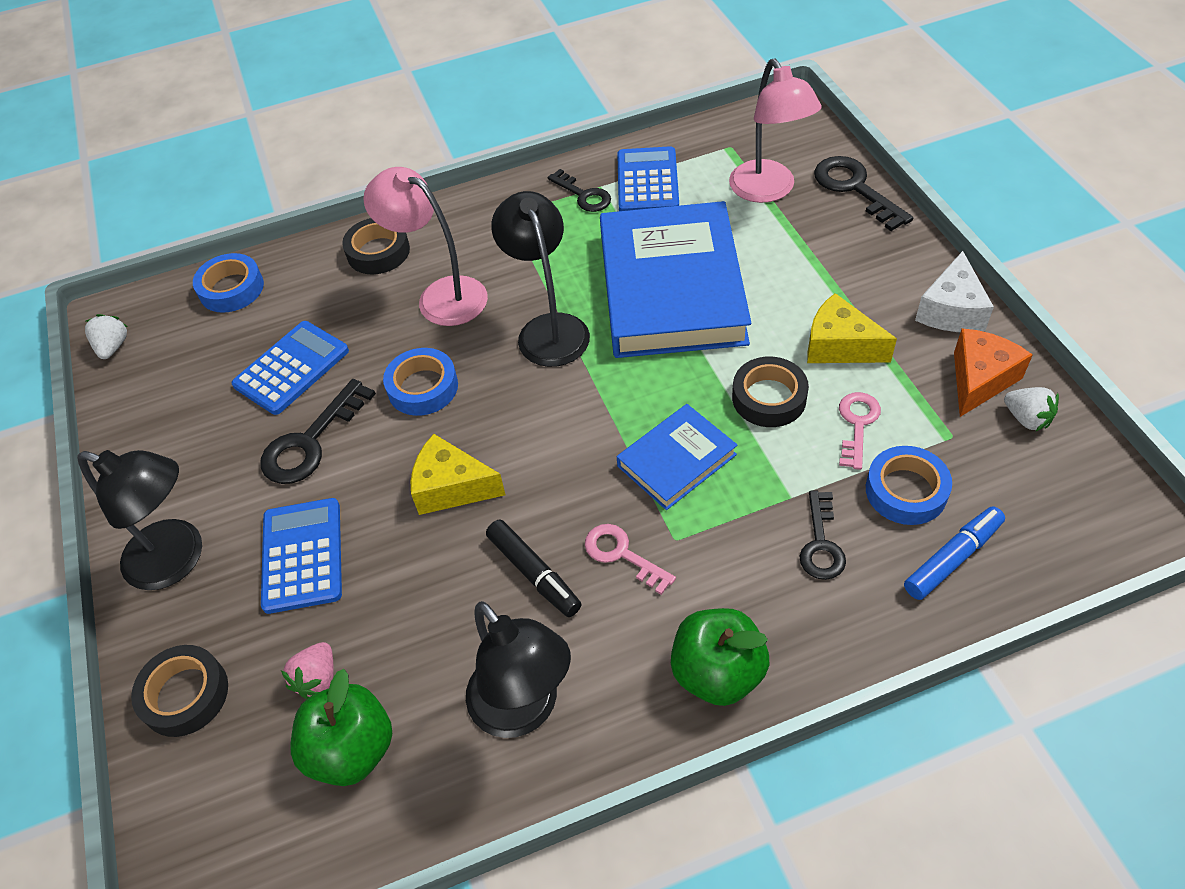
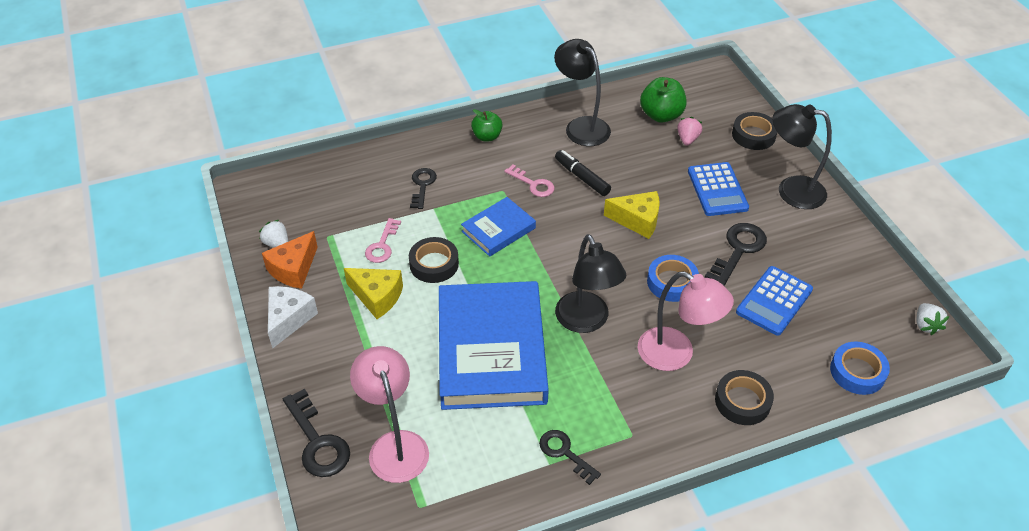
camera: 175 degrees right, 5 degrees down
(647, 181) = (504, 466): blue calculator -> none
(717, 672) = (487, 136): green apple -> green apple, size x0.67
(906, 491) = (366, 208): blue tape -> none
(953, 558) = (354, 177): blue marker -> none

